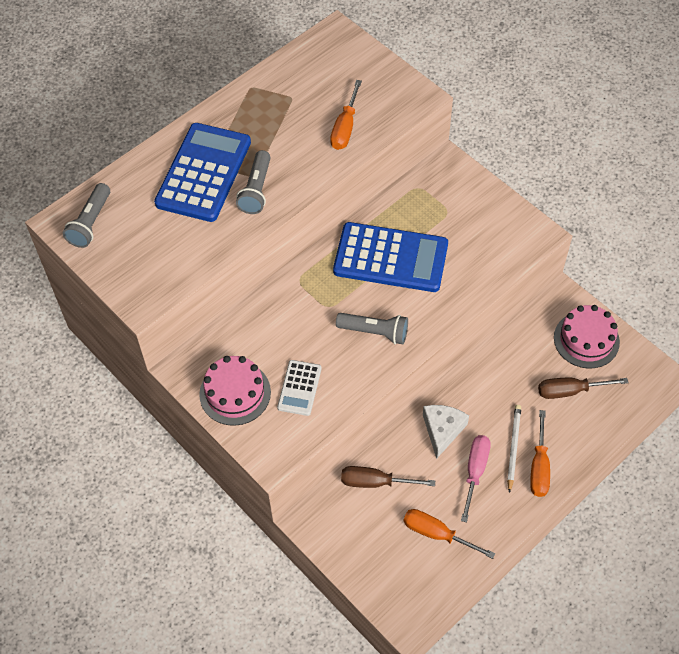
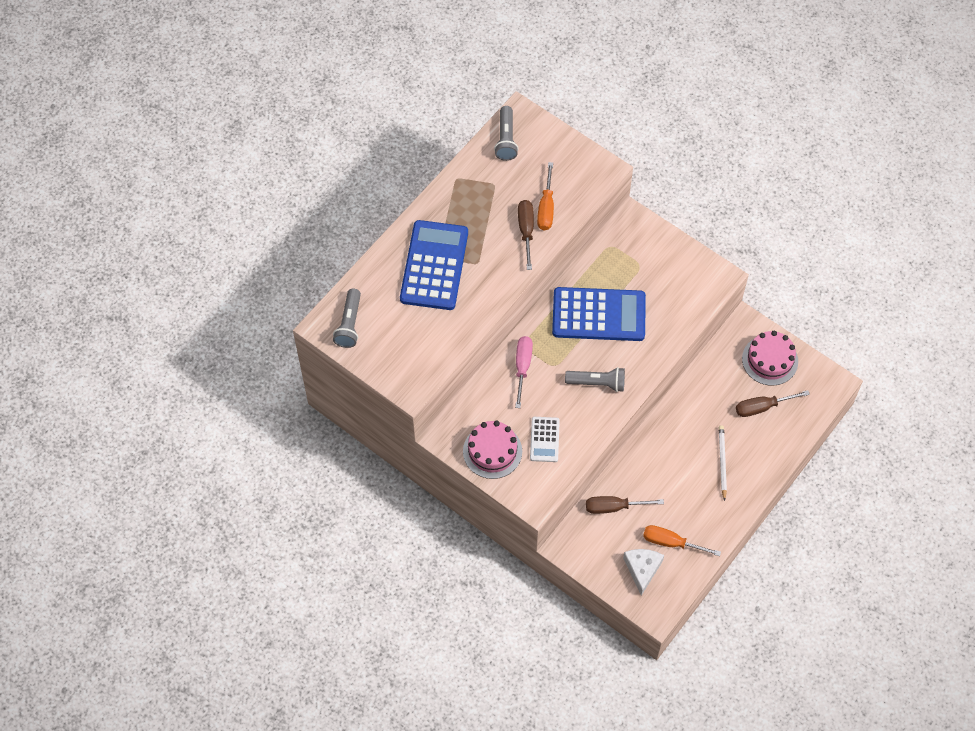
camera: 10 degrees left, 5 degrees up
(256, 190) = (482, 276): grey flashlight -> grey flashlight (506, 139)
(317, 149) = (526, 231): none -> brown screwdriver
(442, 430) = (661, 455): white cheese -> white cheese (642, 569)
(475, 472) = (694, 487): pink screwdriver -> pink screwdriver (522, 367)
(539, 466) = (745, 475): orange screwdriver -> none

